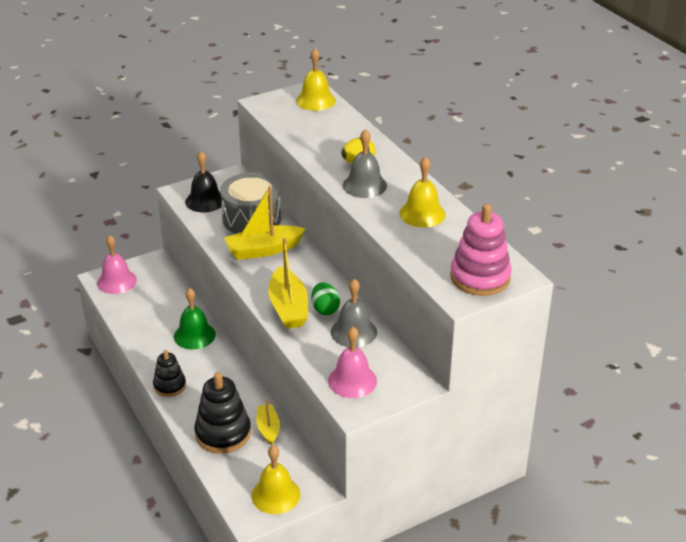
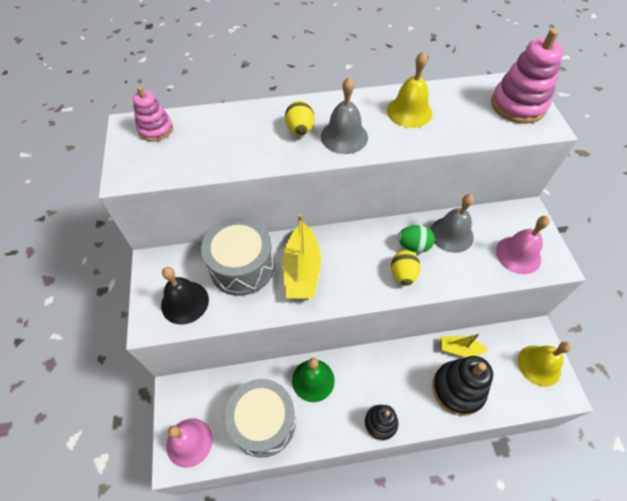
camera: 70 degrees left, 20 degrees up
(146, 316) = (263, 422): none -> grey drum
(288, 308) = (403, 274): yellow boat -> yellow egg
(315, 100) = (155, 129): yellow bell -> pink stacking toy

